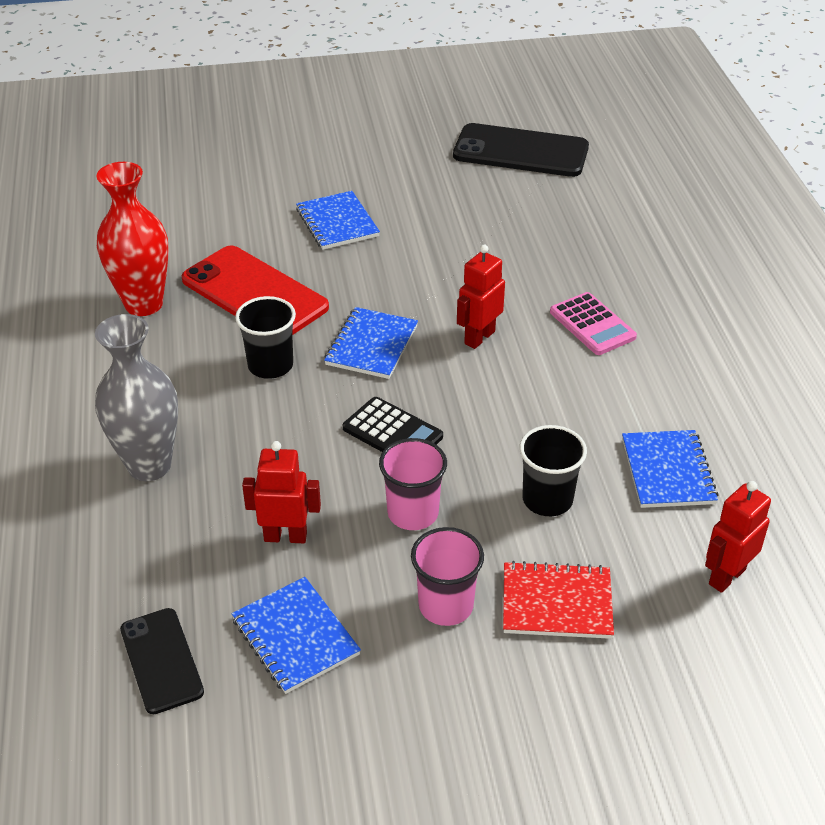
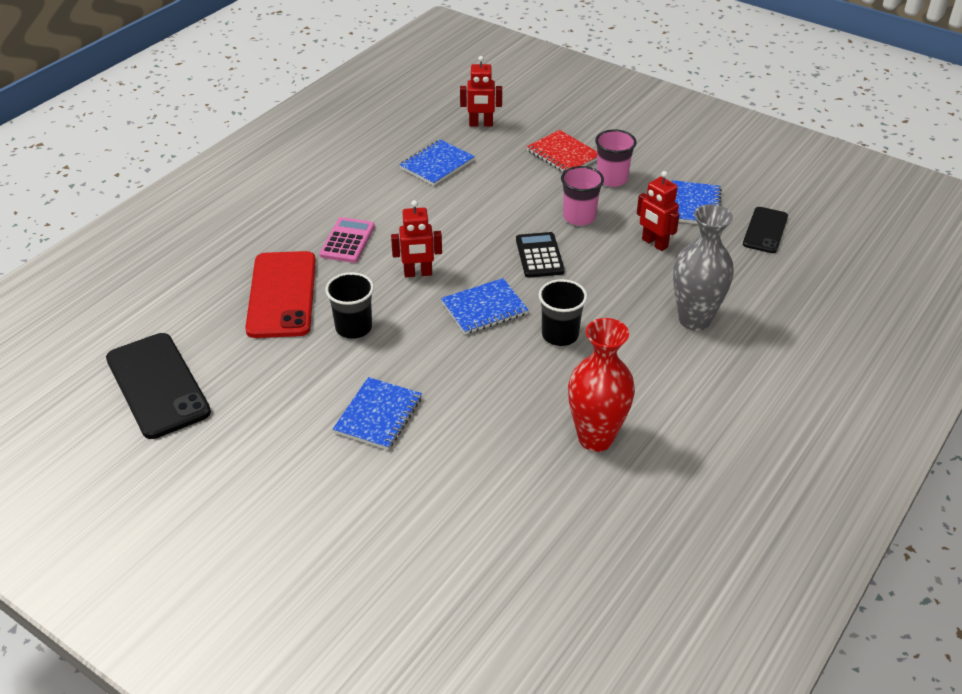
camera: 135 degrees left, 0 degrees up
(254, 293) = (510, 394): red phone -> red phone (282, 294)
(547, 499) = (508, 186): black cup -> black cup (353, 328)

